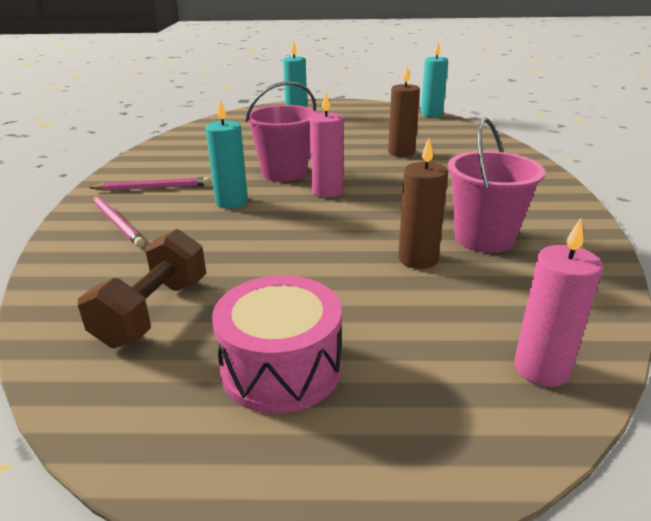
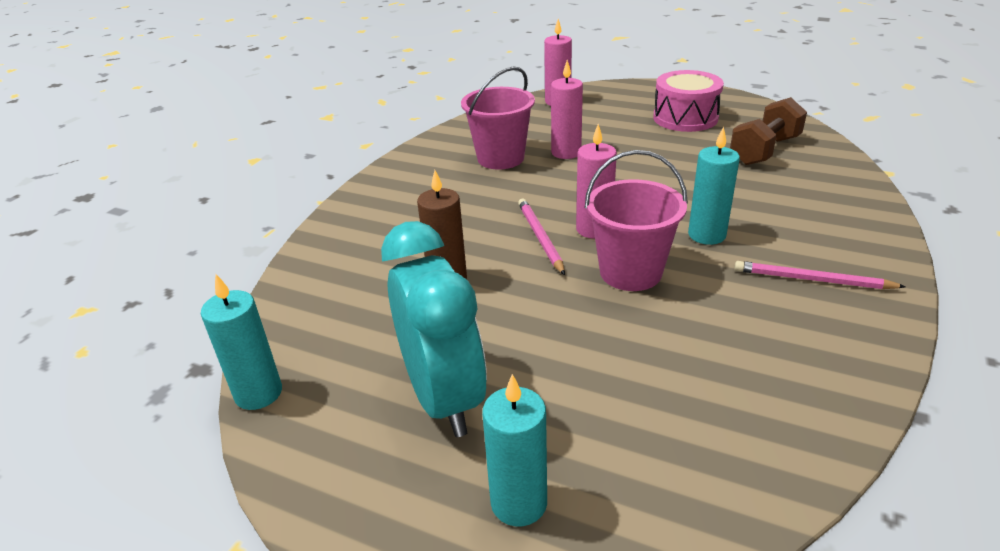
camera: 155 degrees left, 5 degrees up
(117, 223) = (832, 229): pink pencil -> pink pencil (540, 237)
(349, 124) = (444, 397): none -> turquoise clock
(418, 259) = (566, 152): brown candle -> pink candle

